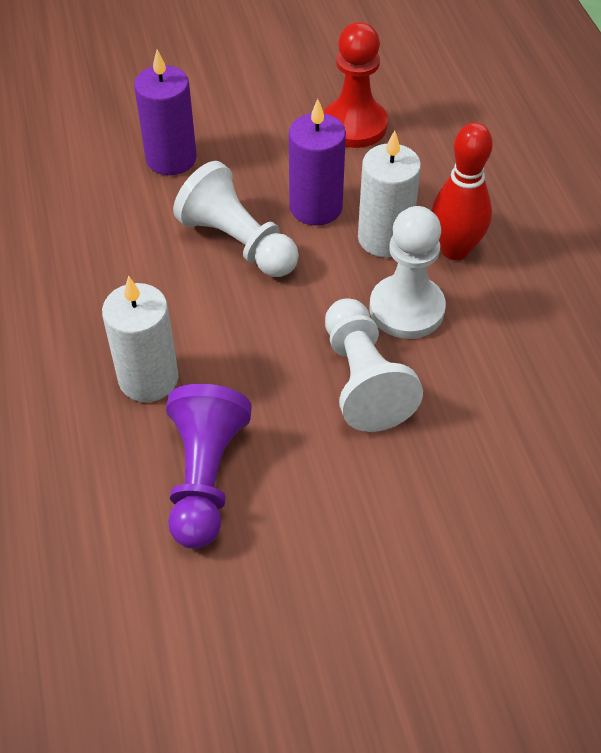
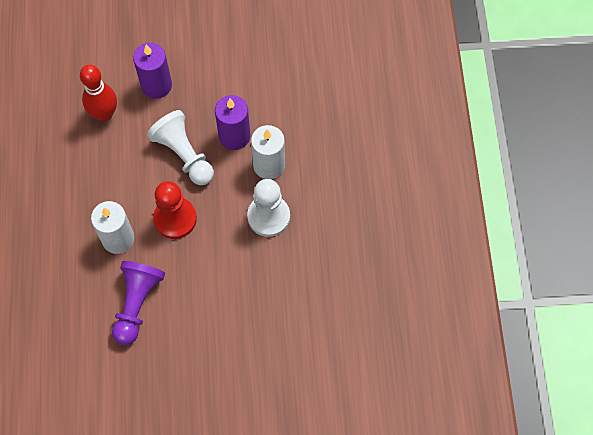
camera: 10 degrees right, 15 degrees up
(354, 125) = (272, 76): red pawn -> red pawn (175, 218)
(363, 380) = (233, 259): white pawn -> none
(455, 250) = (307, 180): red bowling pin -> red bowling pin (104, 113)

